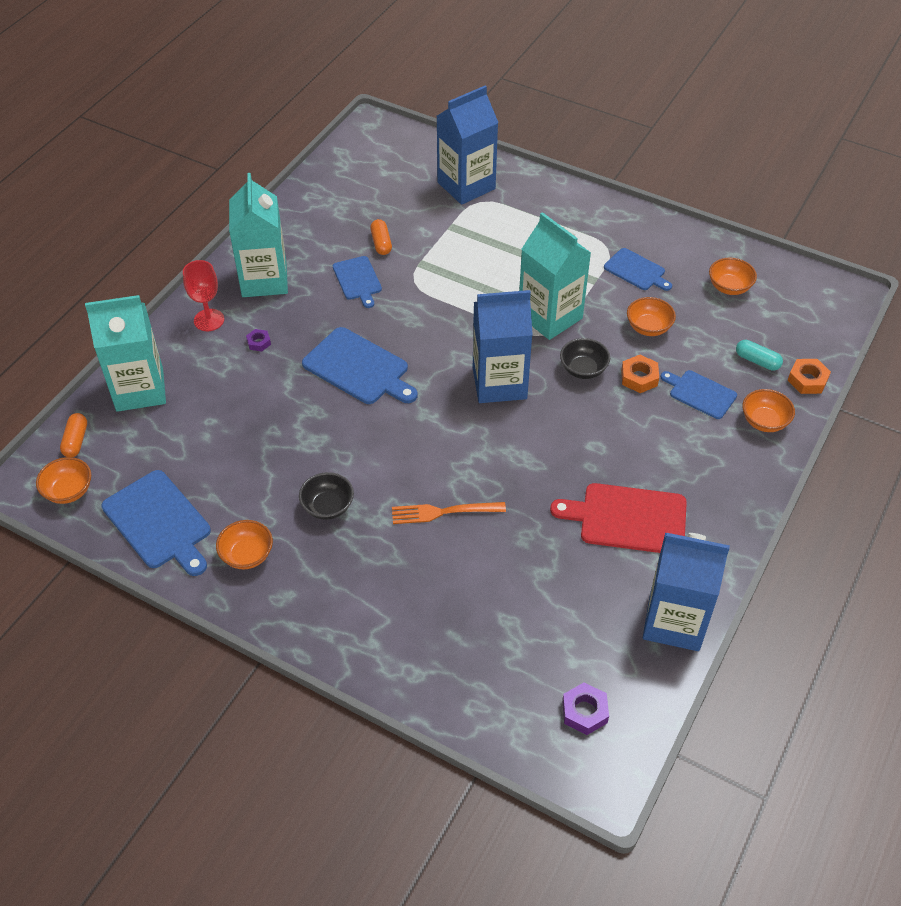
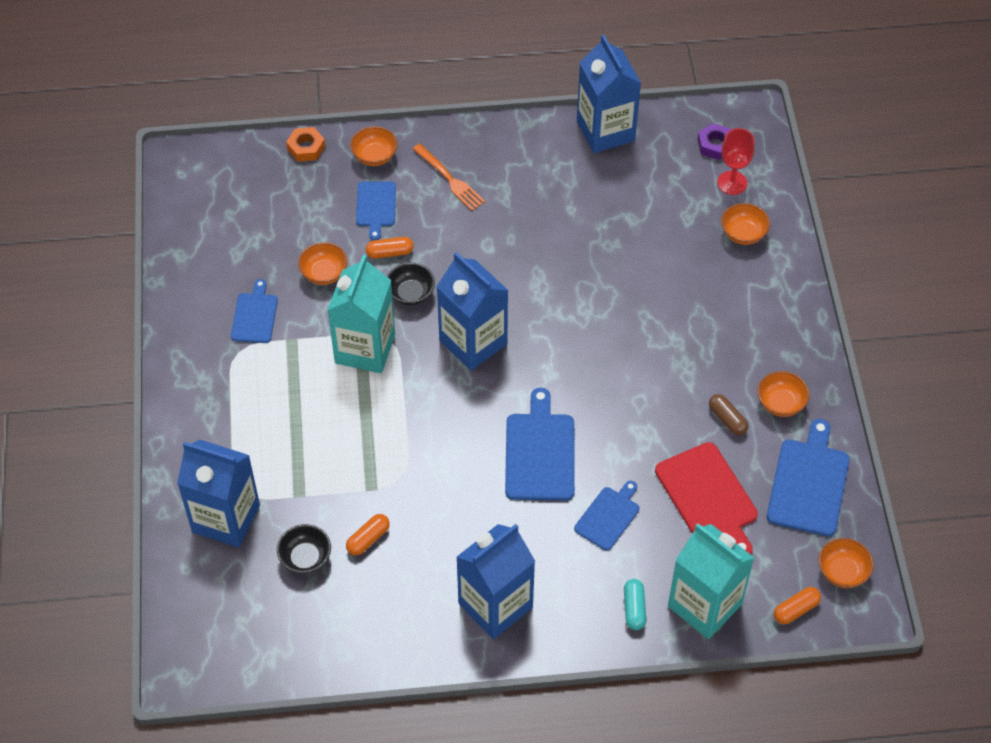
camera: 125 degrees left, 5 degrees up
(209, 320) = (582, 614): red goblet -> red goblet (732, 183)
(258, 342) = (575, 551): purple nut -> none
(264, 280) = (495, 605): turquoise carton -> blue carton
(270, 506) = (727, 419): none -> brown capsule
(328, 507) = (694, 381): black bowl -> black bowl (305, 558)
(358, 280) = (434, 525): blue cutting board -> blue cutting board (608, 516)
(443, 512) = (633, 305): orange fork -> orange fork (450, 179)
(628, 519) = (541, 194): red cutting board -> red cutting board (708, 497)
(639, 377) = (390, 253): orange nut -> orange capsule
(729, 287) = (227, 241): orange bowl -> orange bowl (743, 234)
(757, 361) = (308, 186): turquoise capsule -> turquoise capsule (634, 608)

